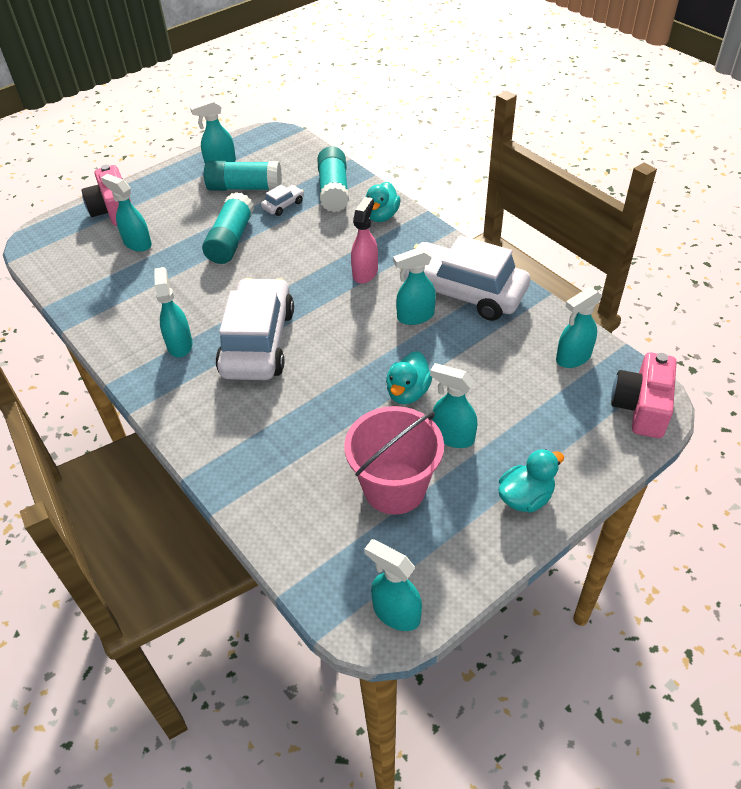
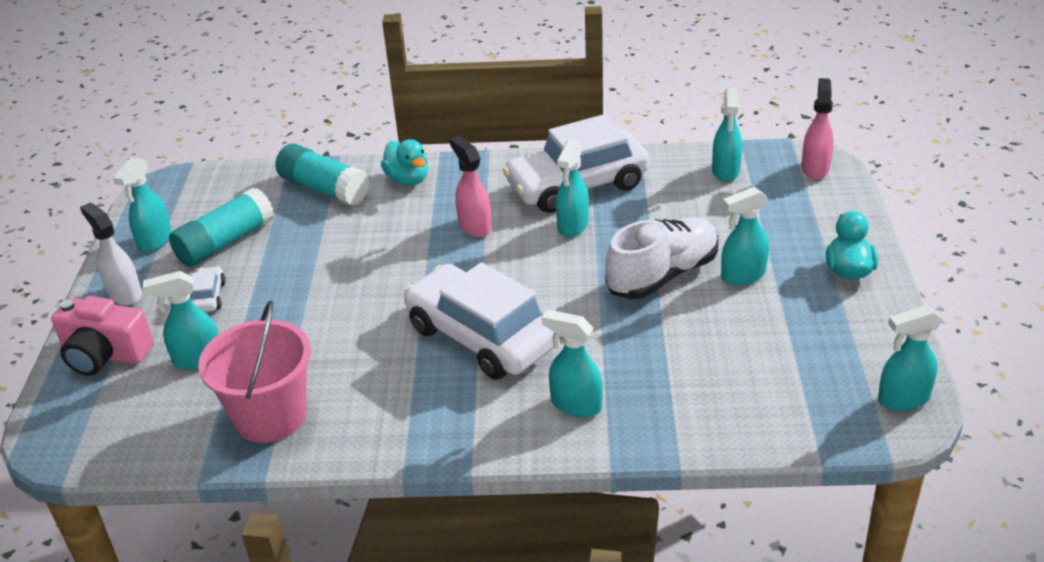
camera: 50 degrees left, 10 degrees down
(167, 184) = (124, 294): none -> white spray bottle
(180, 344) = (413, 393): turquoise spray bottle -> turquoise spray bottle (575, 405)
(231, 240) = (298, 288): turquoise glue stick -> none
(283, 205) = (296, 230): white car -> white car (208, 297)
(394, 487) = (766, 336): pink bucket -> pink bucket (270, 416)
(408, 392) = (662, 275): turquoise duck -> white shoe
(641, 407) = (815, 168): pink camera -> pink spray bottle

